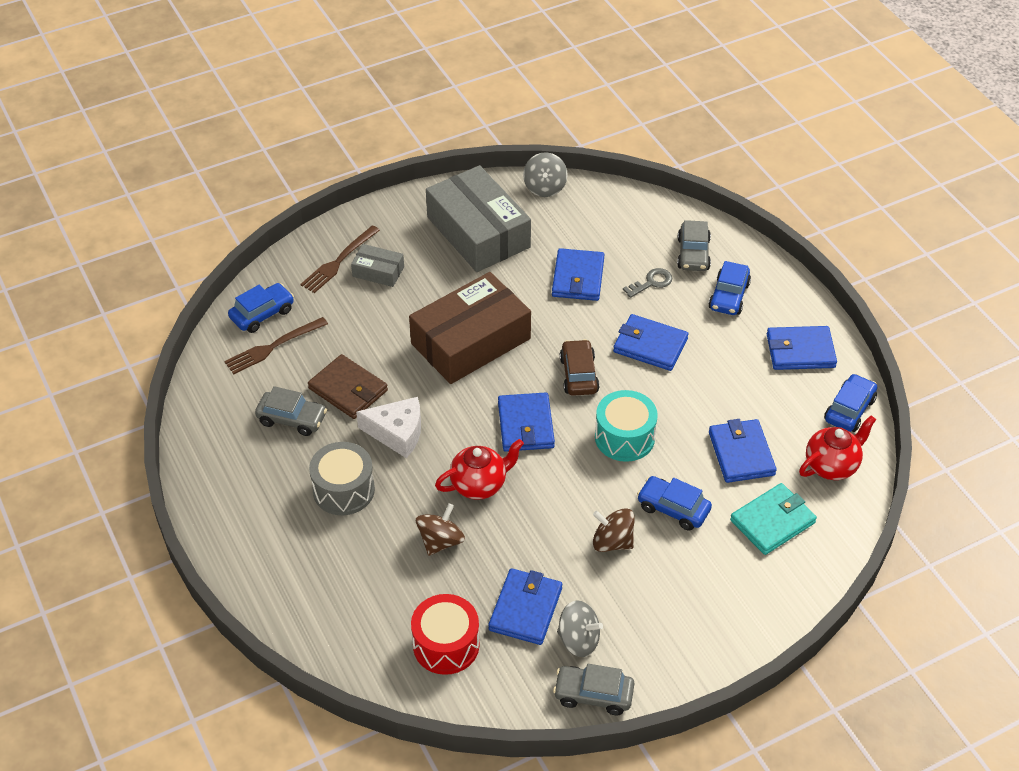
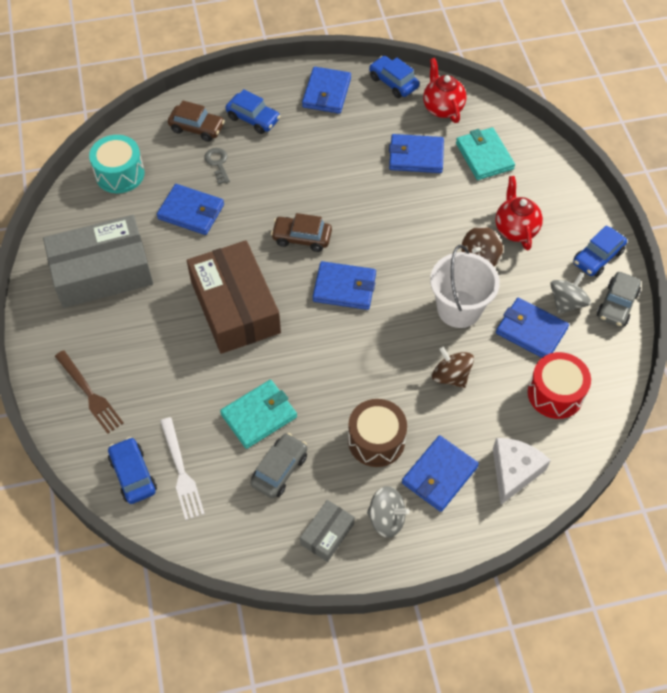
camera: 75 degrees left, 10 degrees up
(272, 347) = (182, 472): brown fork -> white fork
(343, 490) = (376, 440): grey drum -> brown drum
(348, 389) = (259, 416): brown wallet -> turquoise wallet
(378, 271) = (118, 363): grey box -> grey box (327, 534)
(397, 433) = (323, 385): white cheese -> white cheese (514, 471)
(479, 485) = (399, 335): red teapot -> red teapot (515, 229)
(532, 533) = (459, 309): none -> white bucket
(545, 187) = (68, 209): grey spinning top -> grey spinning top (386, 518)
(624, 437) = (378, 224): turquoise drum -> turquoise drum (120, 174)
(650, 345) = (287, 182): blue wallet -> blue wallet (439, 475)
(673, 509) = (457, 212): blue car -> blue car (598, 257)
(693, 254) = (197, 128): grey car -> brown car

